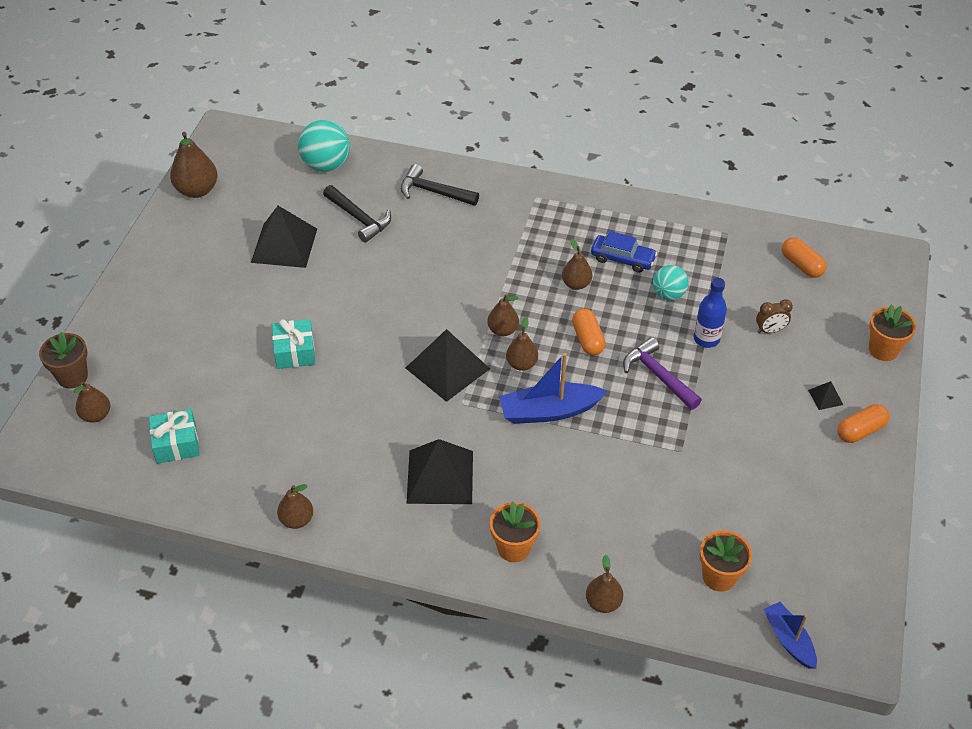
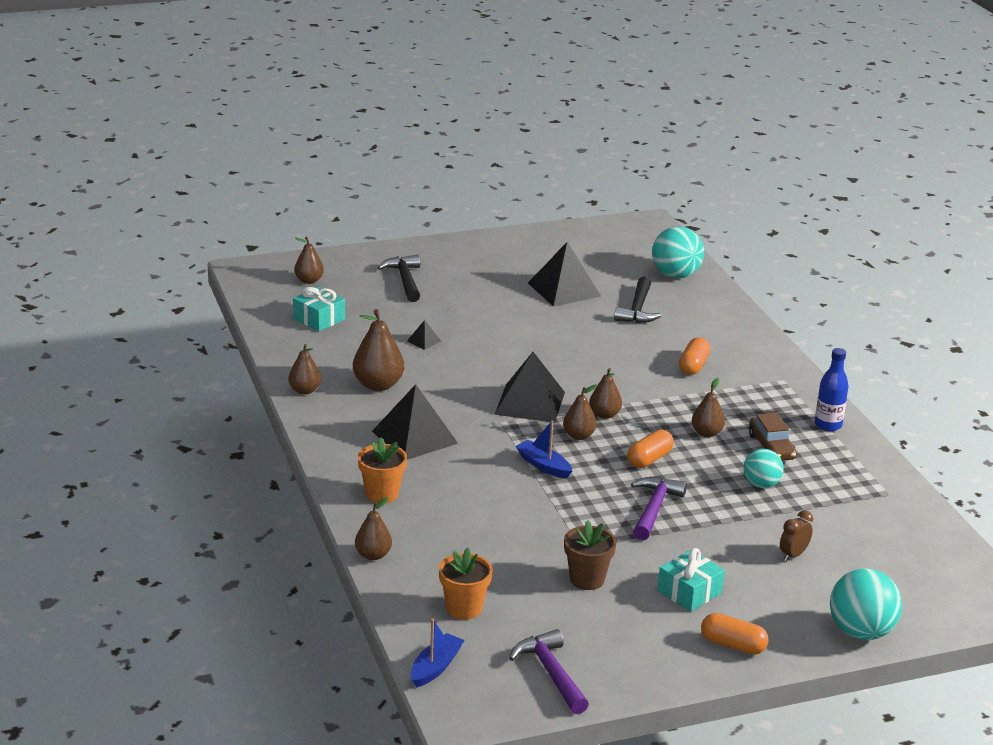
camera: 55 degrees right, 20 degrees down
(72, 376) = (332, 259): brown flower pot -> brown flower pot (587, 579)
(197, 190) = (570, 235): brown pear -> brown pear (378, 385)
(294, 352) = (462, 332): turquoise gift -> turquoise gift (689, 592)
(434, 192) = (716, 331): black hammer -> black hammer (405, 280)
(549, 411) = (543, 465): blue boat -> blue boat, size x0.63
(622, 259) = (771, 447): blue car -> brown car
(706, 339) = (733, 522): blue bottle -> blue bottle (828, 425)
(770, 330) = (793, 555): brown clock -> brown clock turned 90 degrees clockwise
(801, 265) = (908, 550): orange capsule -> orange capsule (693, 366)
(825, 397) = (749, 612): black pyramid -> black pyramid (424, 341)
(836, 564) = (551, 673): none -> purple hammer
(883, 350) = (861, 632): orange flower pot -> turquoise ball

